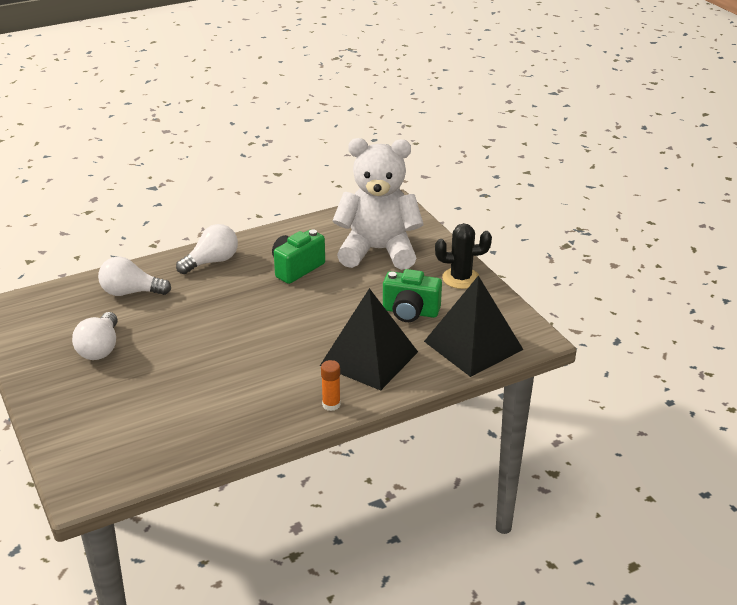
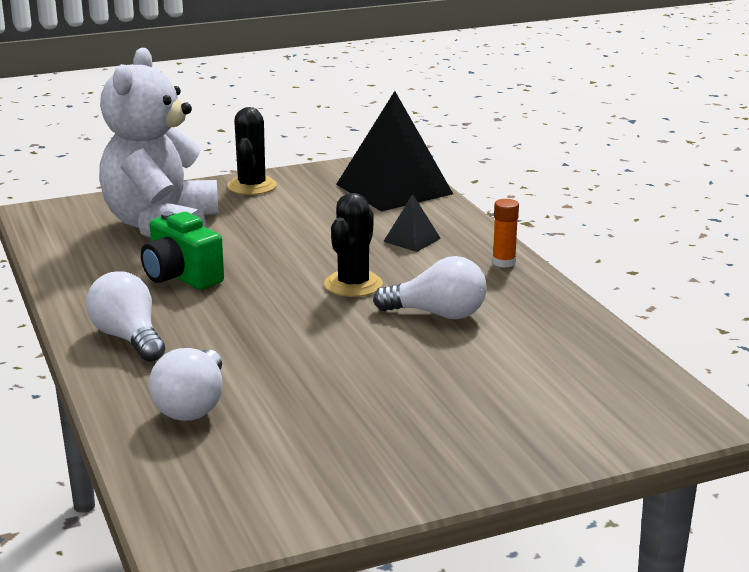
camera: 85 degrees left, 10 degrees down
(100, 348) = (355, 425): white light bulb -> white light bulb (437, 314)
(287, 336) = (353, 285): none -> black cactus
(369, 358) = (412, 240): black pyramid -> black pyramid, size x0.44
(410, 312) = (317, 215): green camera -> none

